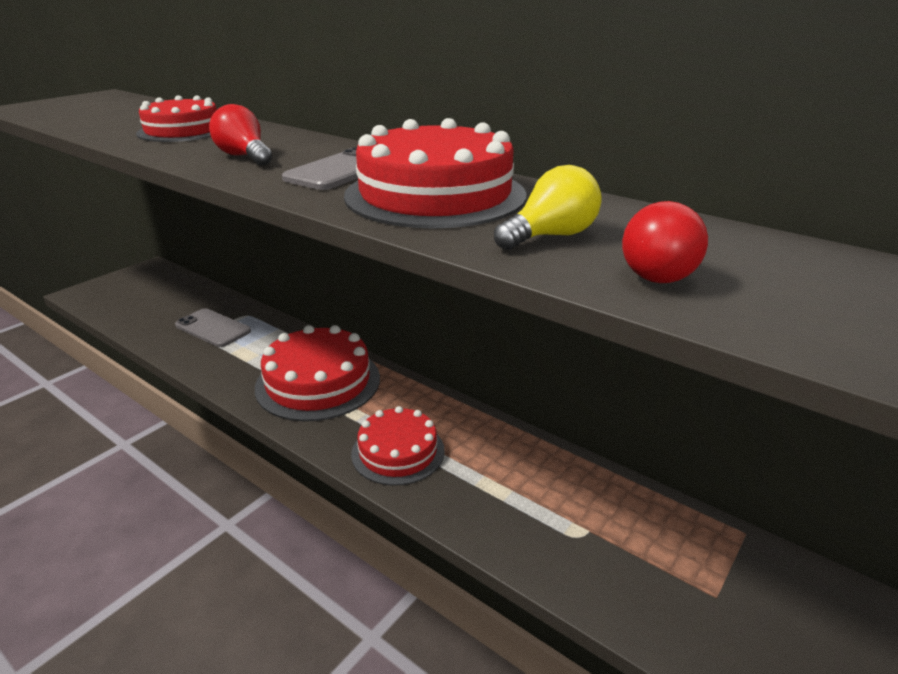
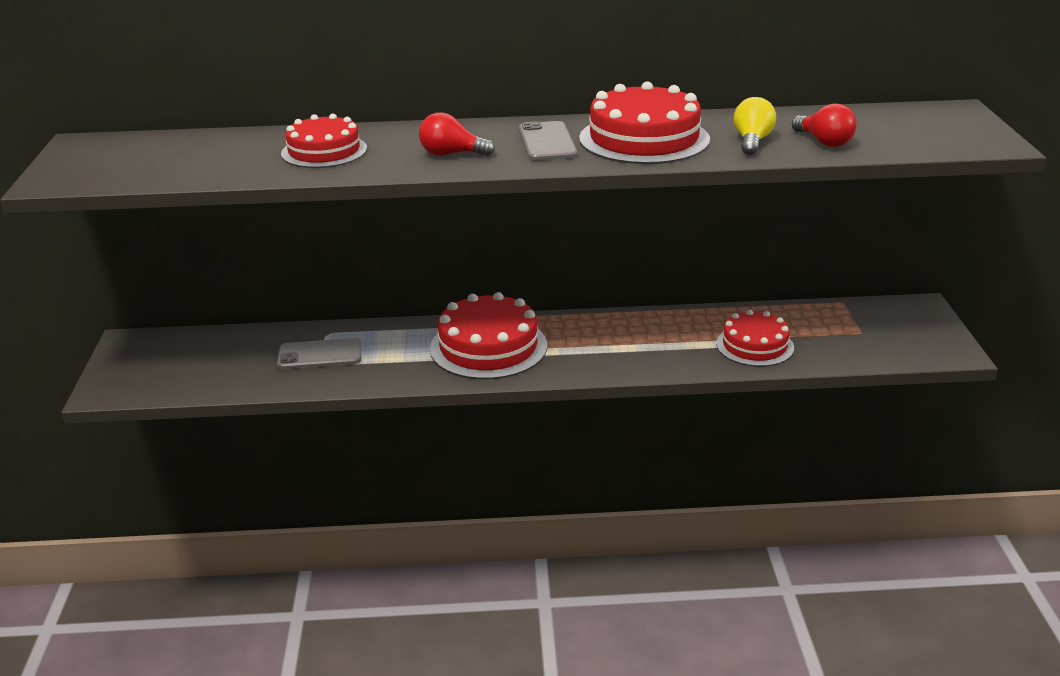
camera: 40 degrees left, 0 degrees up
(398, 452) = (617, 356): red cake -> red cake (754, 345)

